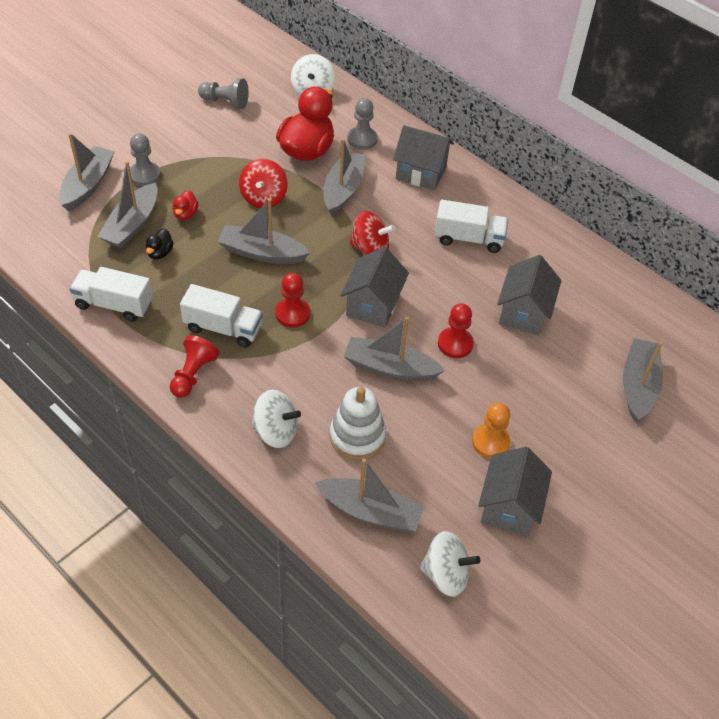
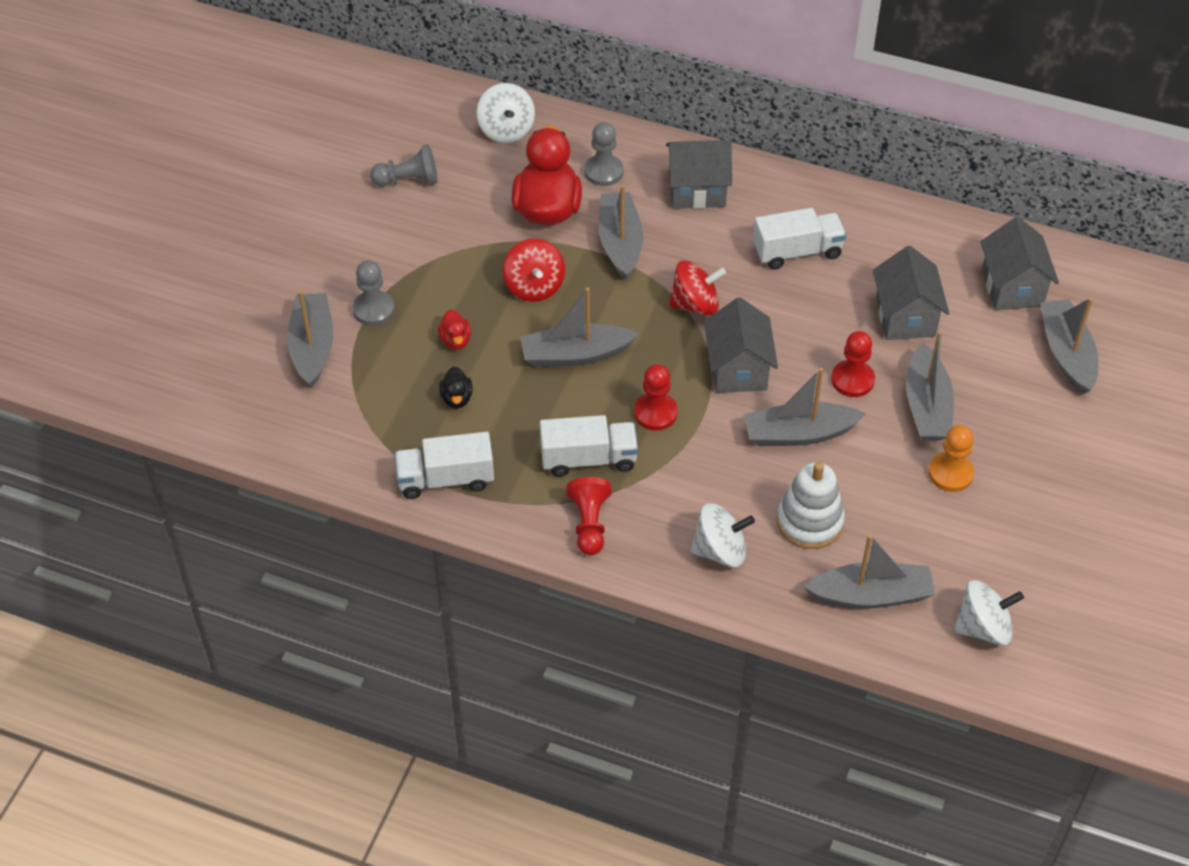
camera: 20 degrees left, 0 degrees up
(132, 225) = (400, 376): grey boat -> grey boat (926, 406)
(509, 507) = (1007, 534): grey house -> grey house (1012, 288)

